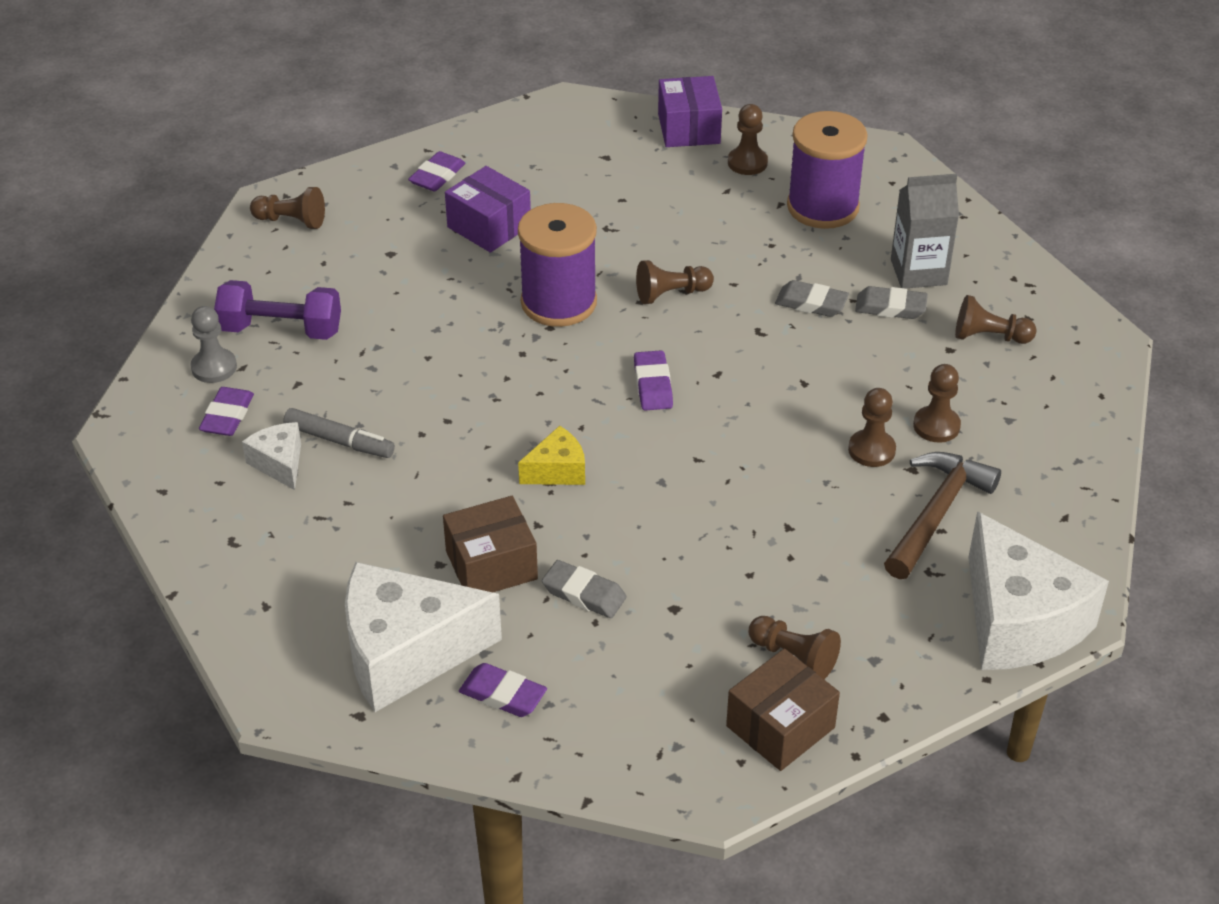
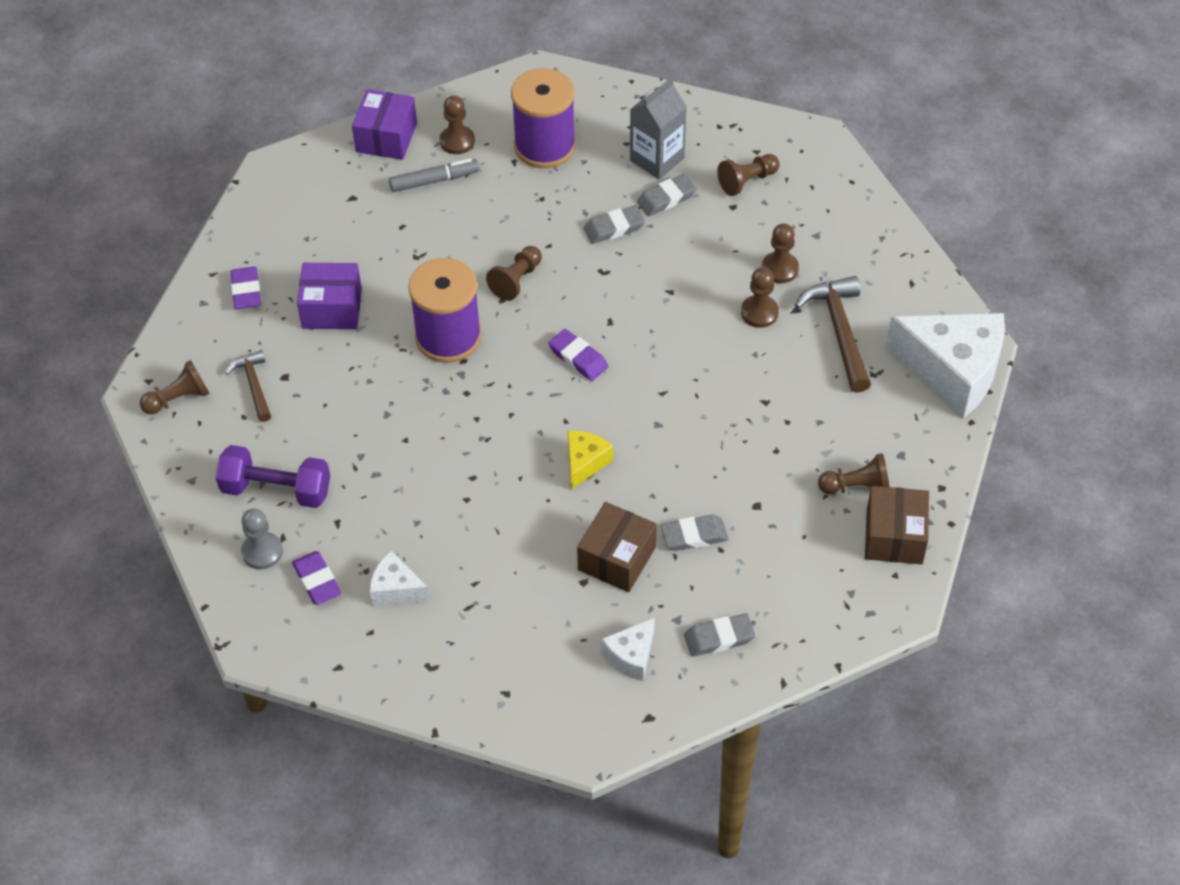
camera: 40 degrees left, 10 degrees up
(281, 330) = (276, 490): purple dumbbell -> purple dumbbell turned 45 degrees clockwise
(339, 441) = (418, 543): grey marker -> grey marker (434, 181)
(359, 245) = (254, 385): none -> brown hammer
(406, 653) = (631, 656): white cheese -> white cheese, size x0.48
(503, 695) = (719, 638): purple eraser -> grey eraser
(689, 129) = (386, 137): purple box -> purple box turned 60 degrees clockwise

